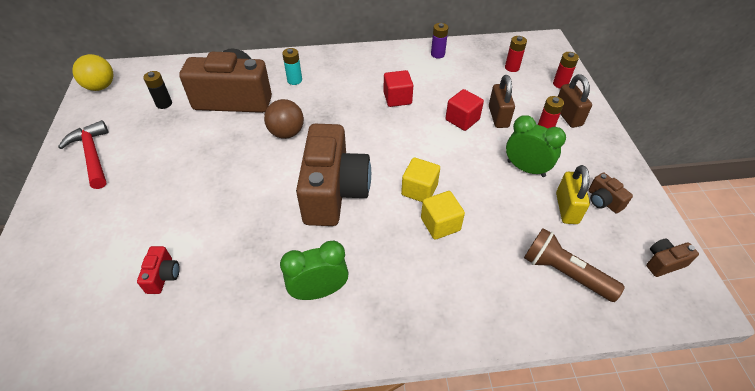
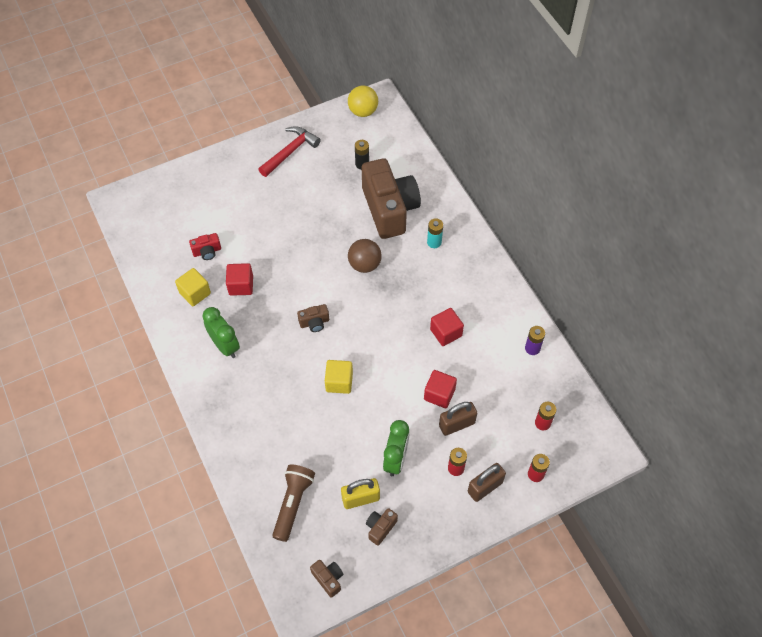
camera: 70 degrees right, 10 degrees up
(240, 250) = (241, 285): none -> red cube
(334, 192) = (314, 322): brown camera -> brown camera, size x0.40
(440, 224) = (309, 406): yellow cube -> yellow cube (195, 293)

